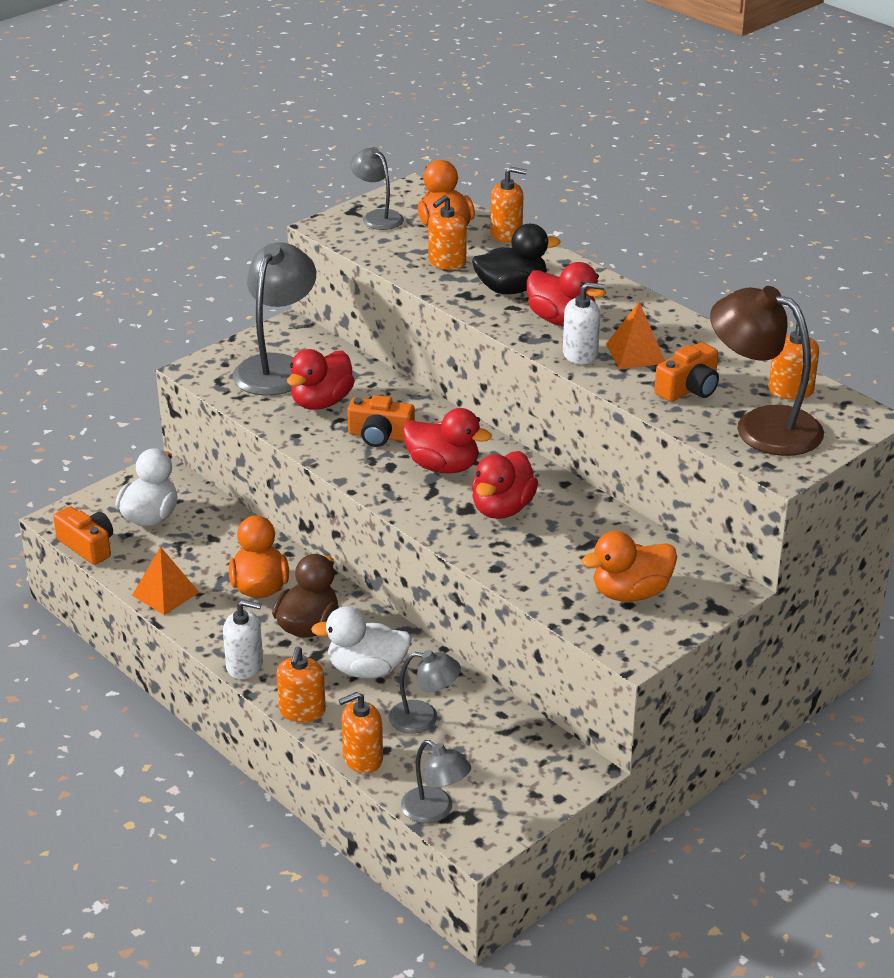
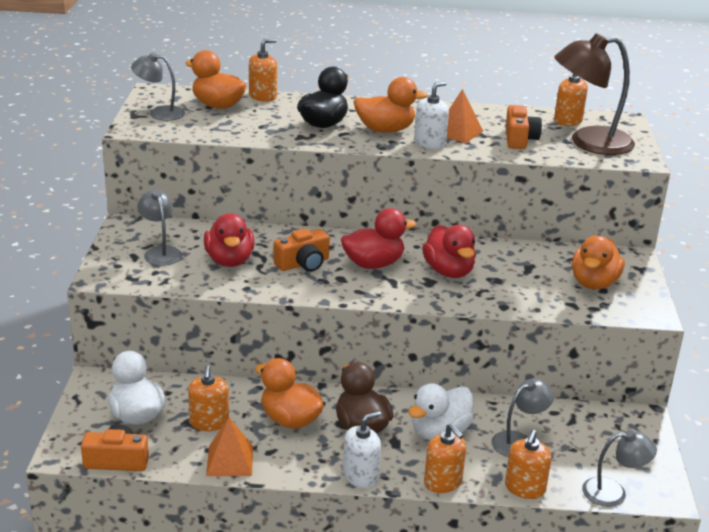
camera: 45 degrees left, 5 degrees down
(277, 367) = (160, 252): grey lamp -> grey lamp, size x0.57
(447, 262) = (255, 123): orange soap dispenser -> orange soap dispenser (209, 422)
(562, 320) = (385, 130): red duck -> orange duck

